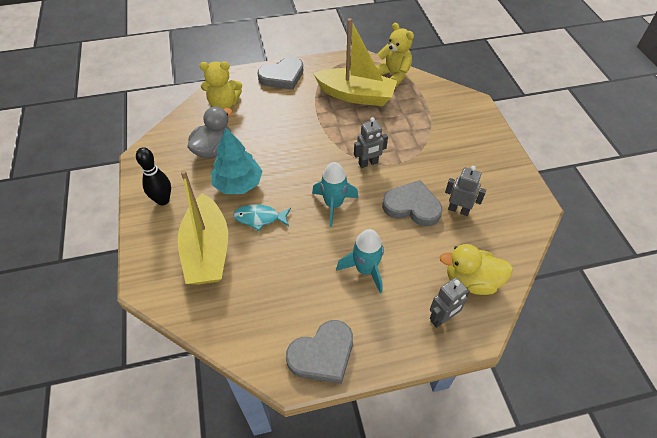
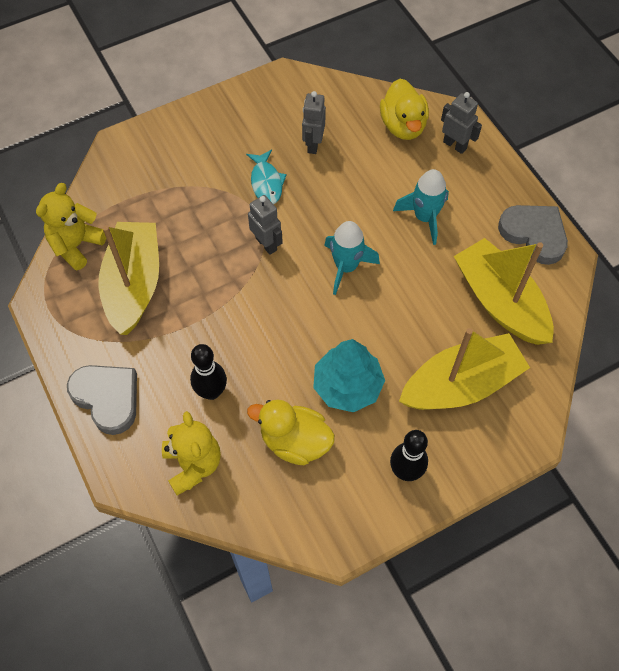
camera: 105 degrees left, 10 degrees up
(214, 150) = (295, 441): grey duck -> yellow duck
(259, 218) = (393, 342): turquoise fish -> turquoise fish (266, 183)
(264, 301) = (500, 302): none -> yellow boat
(266, 118) = (211, 392): none -> black bowling pin
(412, 206) = (322, 188): grey heart -> none

